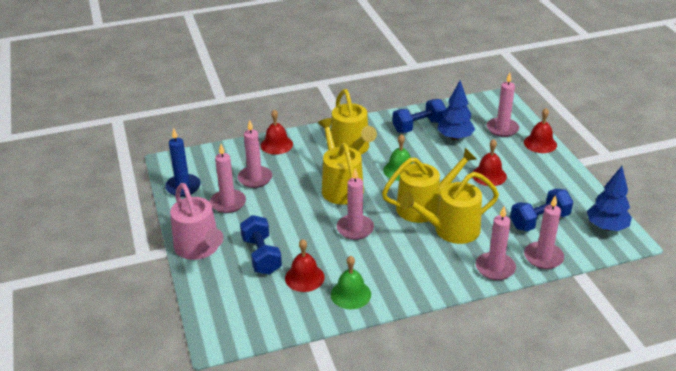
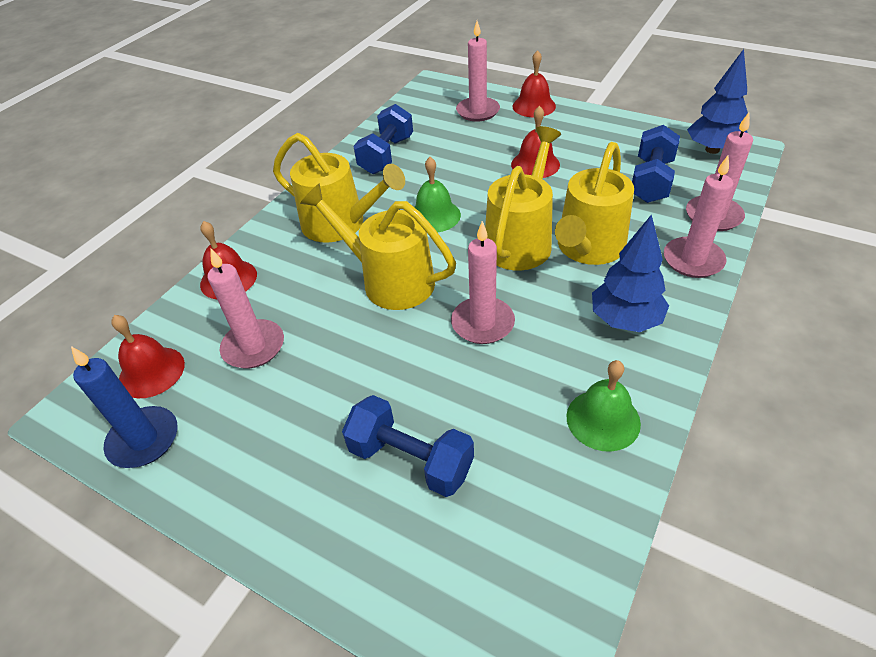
camera: 40 degrees left, 10 degrees up
(199, 248) = (296, 527): pink watering can -> none
(228, 203) = (255, 413): pink candle -> none
(304, 277) = (514, 444): red bell -> red bell (151, 372)
(455, 137) = (443, 145): blue tree -> blue tree (625, 320)

